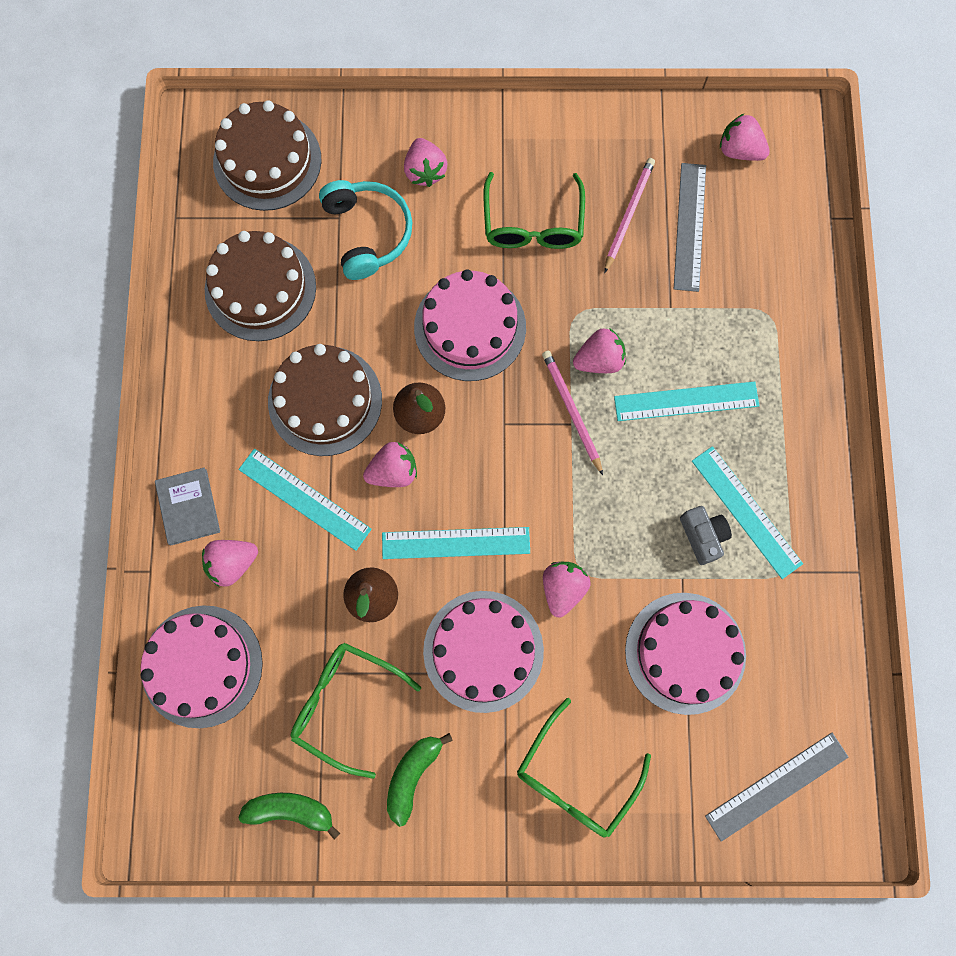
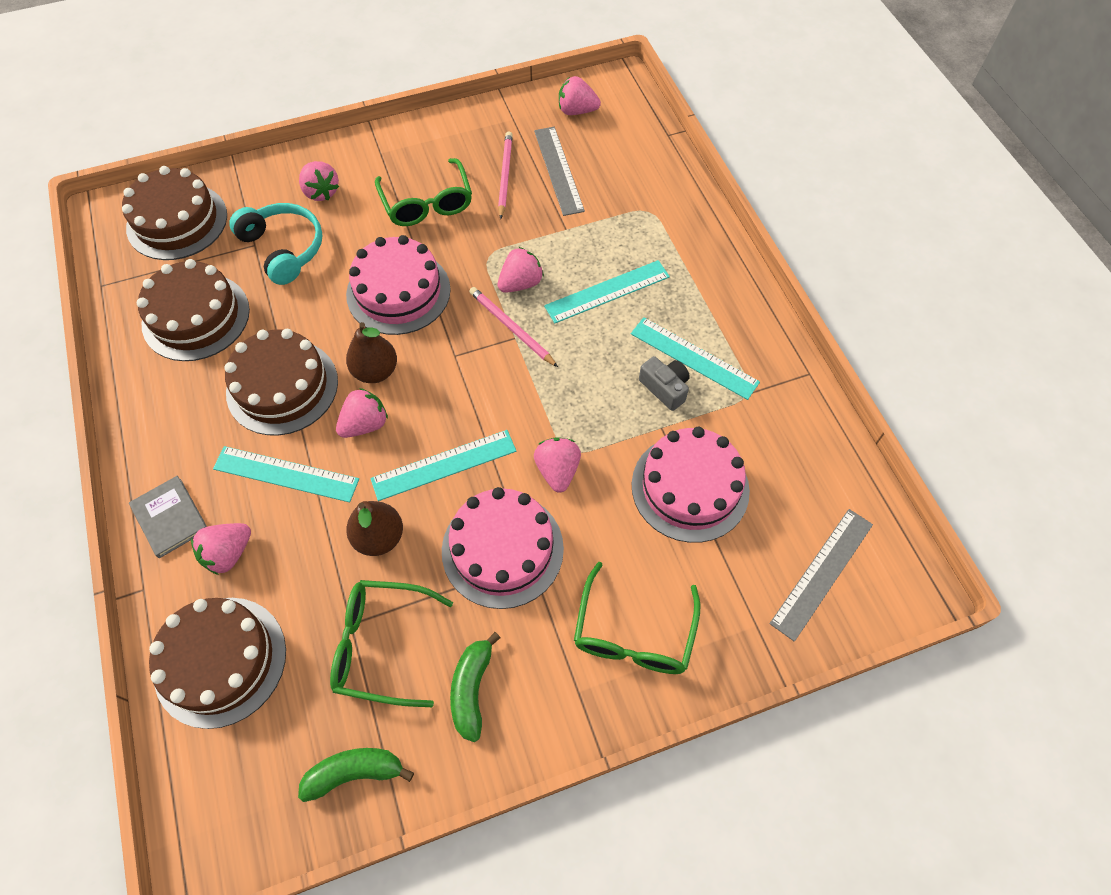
camera: 20 degrees left, 15 degrees down
(202, 666) = (220, 661): pink cake -> brown cake

